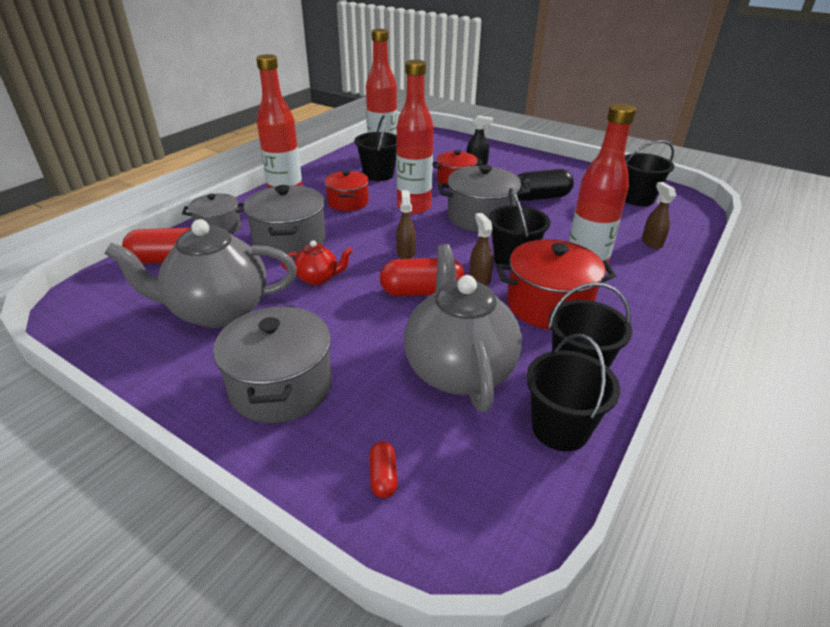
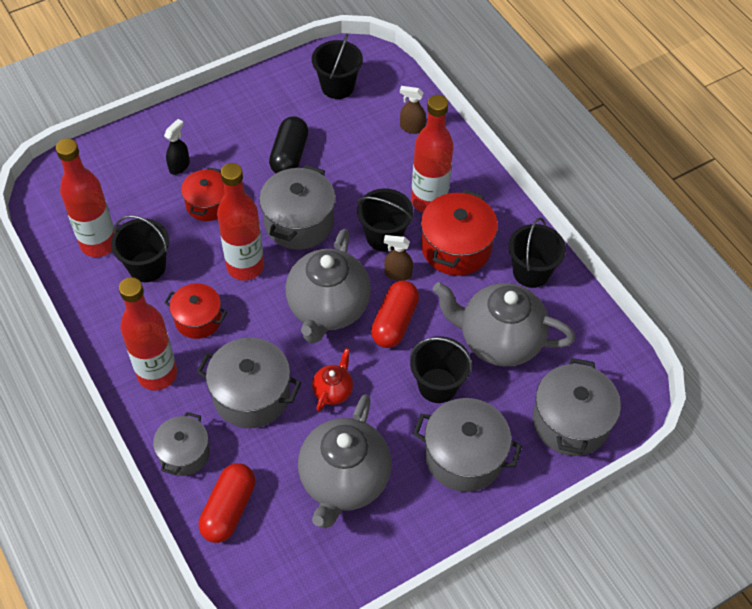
camera: 65 degrees left, 20 degrees up
(383, 476) = (570, 422): red capsule -> grey pot
(405, 253) = (328, 309): brown spray bottle -> grey teapot
(560, 428) = (575, 312): black bucket -> black bucket (437, 385)

